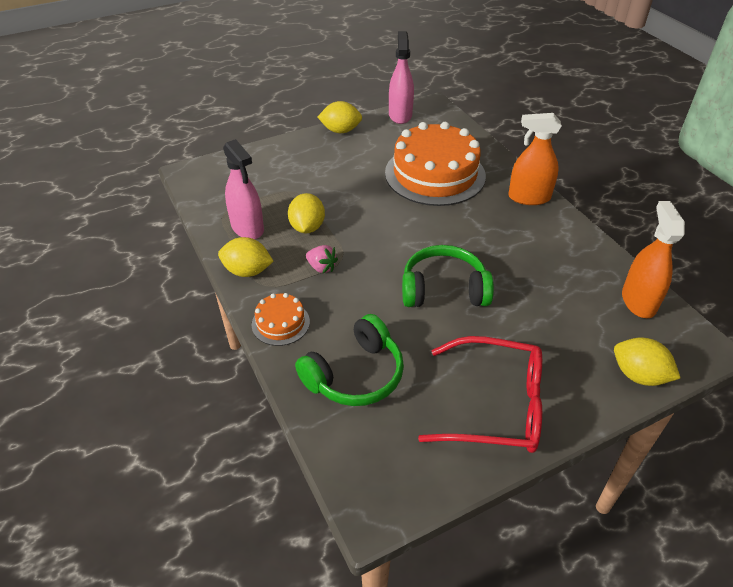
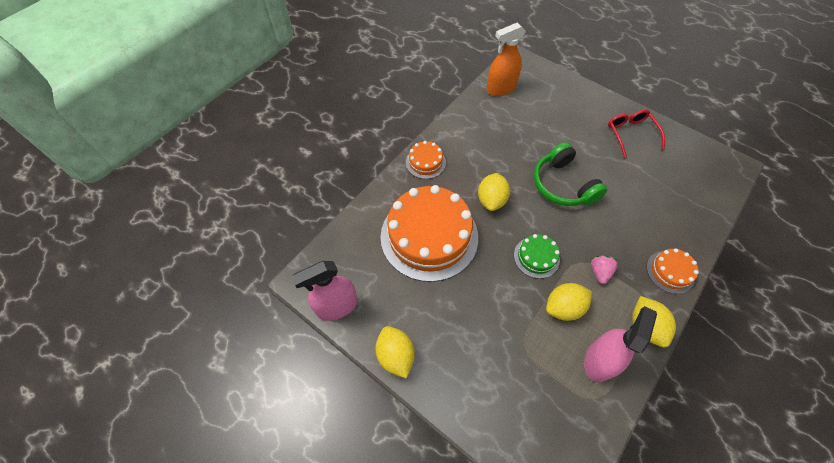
camera: 115 degrees left, 15 degrees up
(355, 375) = (669, 207): green headphones -> none
(368, 231) = (536, 257): none -> green cake
(495, 405) = (631, 134): red glasses -> red glasses, size x0.63
(529, 197) = (425, 162): orange spray bottle -> orange cake
(638, 375) = (560, 82): yellow lemon -> yellow lemon (491, 200)

